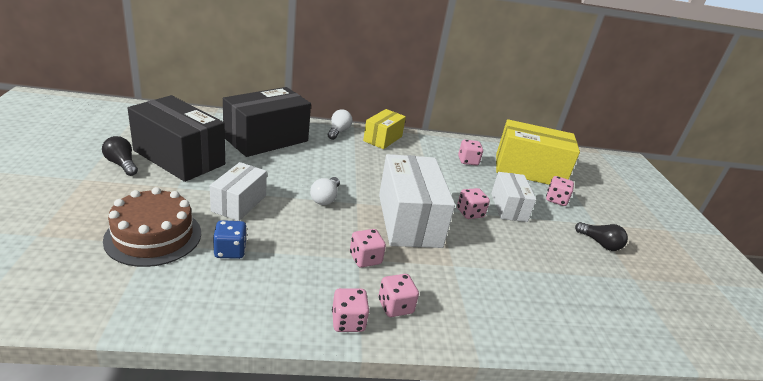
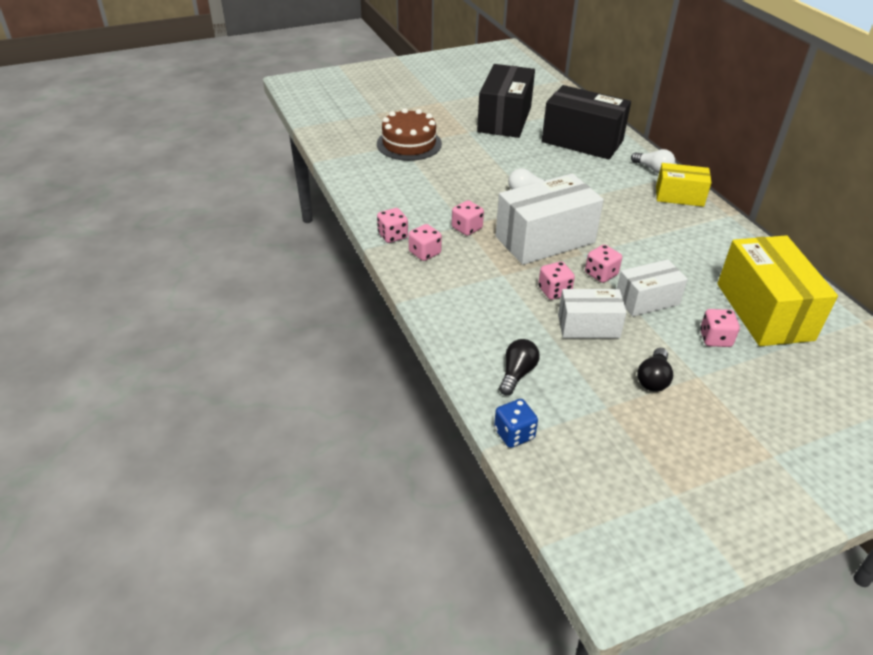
camera: 75 degrees right, 10 degrees up
(122, 164) = (470, 105): black light bulb -> black light bulb (517, 374)
(230, 251) = (421, 173): blue dice -> blue dice (514, 434)
(239, 203) = (476, 159): white box -> white box (588, 326)
(338, 131) = (653, 169): white light bulb -> white light bulb turned 45 degrees clockwise
(468, 161) = (715, 260): pink dice -> pink dice (554, 291)

